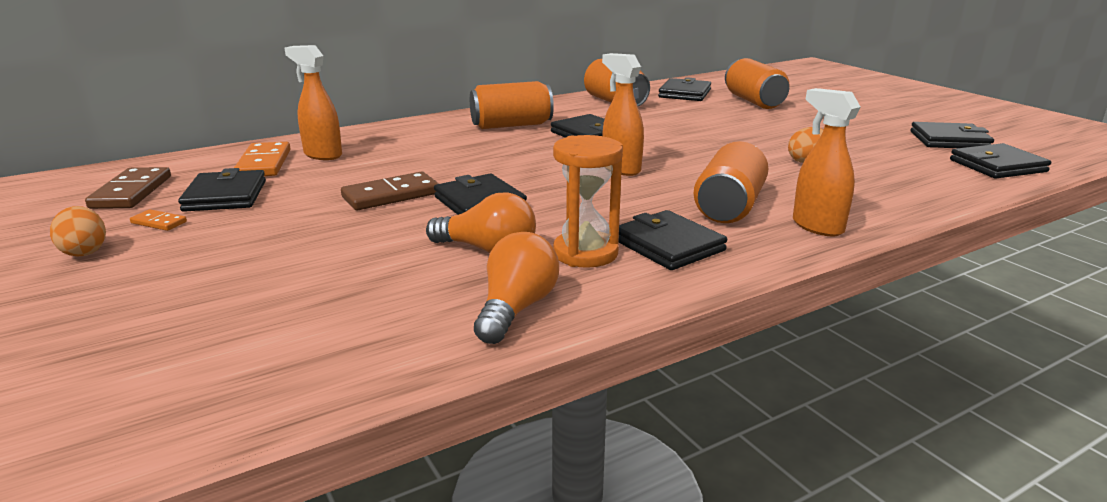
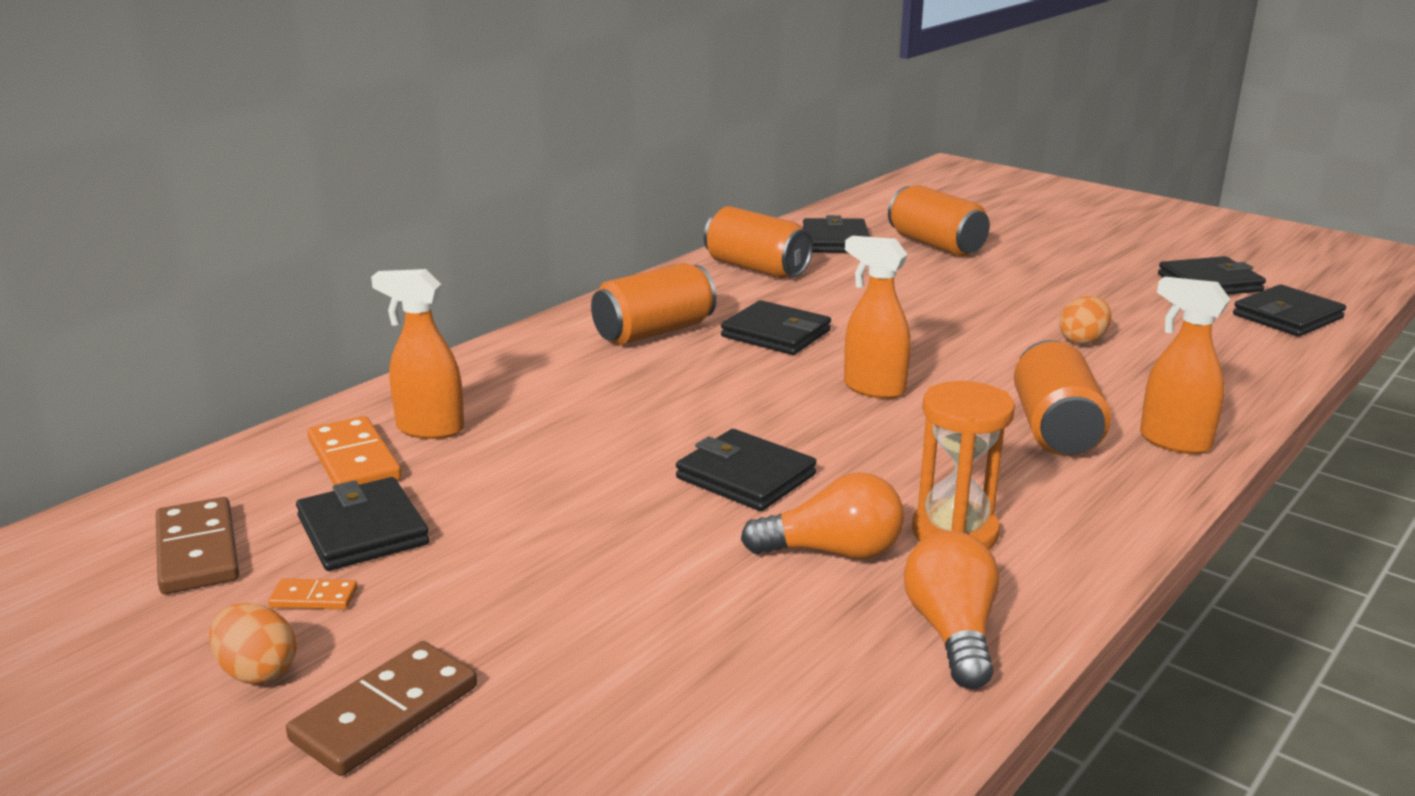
camera: 20 degrees left, 0 degrees up
(391, 195) = (612, 486): brown domino -> brown domino (386, 713)
(668, 245) = (1038, 502): black wallet -> none

